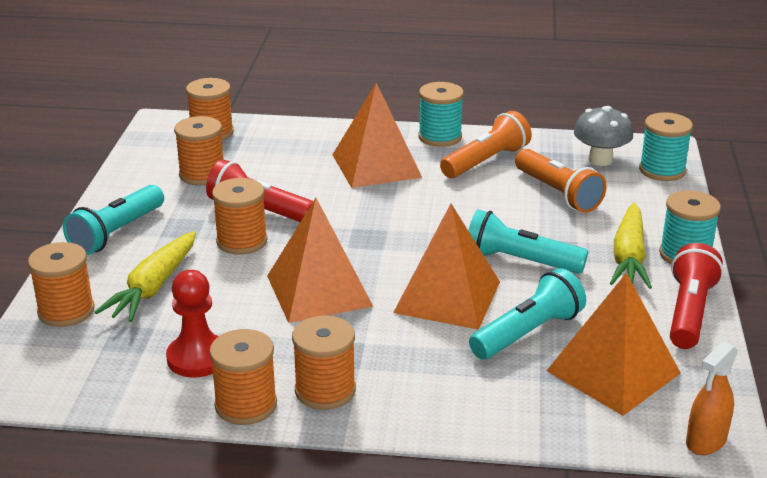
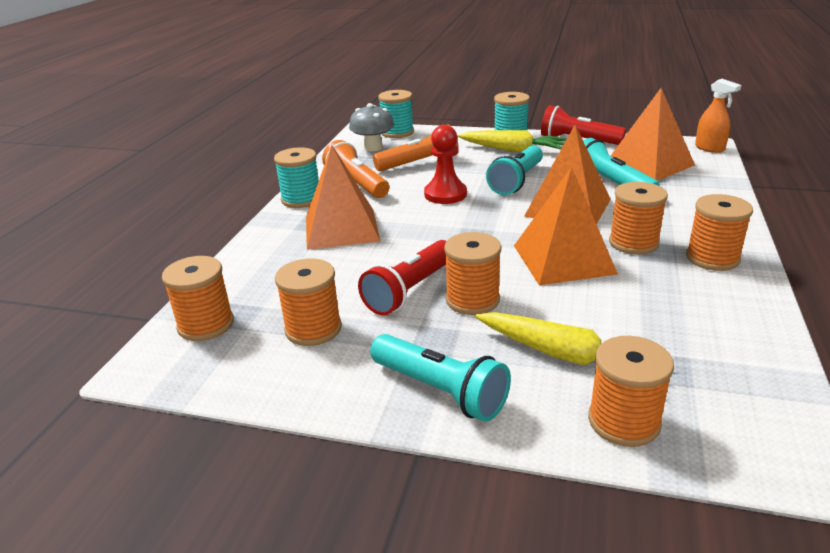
camera: 80 degrees left, 0 degrees up
(197, 358) = (688, 321): red pawn -> red pawn (445, 194)
(246, 405) = (750, 294): orange spool -> orange spool (633, 243)

